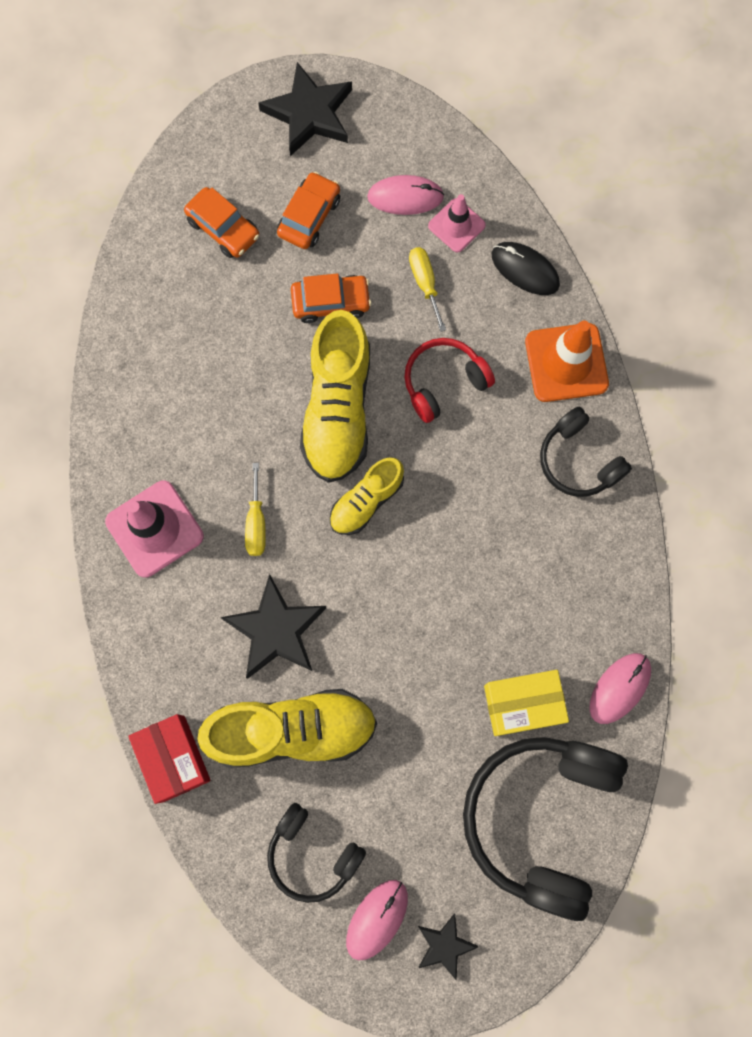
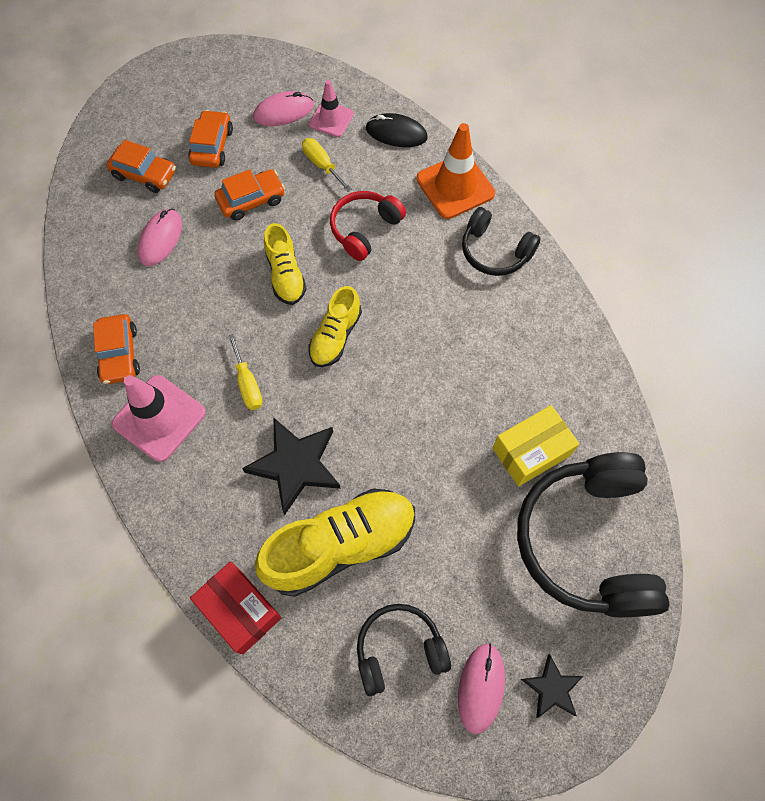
camera: 20 degrees left, 10 degrees down
(135, 442) = (119, 354): none -> orange car
(309, 114) = (187, 78): black star -> none
(312, 854) = (399, 650): black headphones -> black headphones turned 150 degrees clockwise
(338, 409) = (285, 275): yellow shoe -> yellow shoe, size x0.57
(619, 688) = (604, 411): pink mouse -> pink mouse (161, 239)

